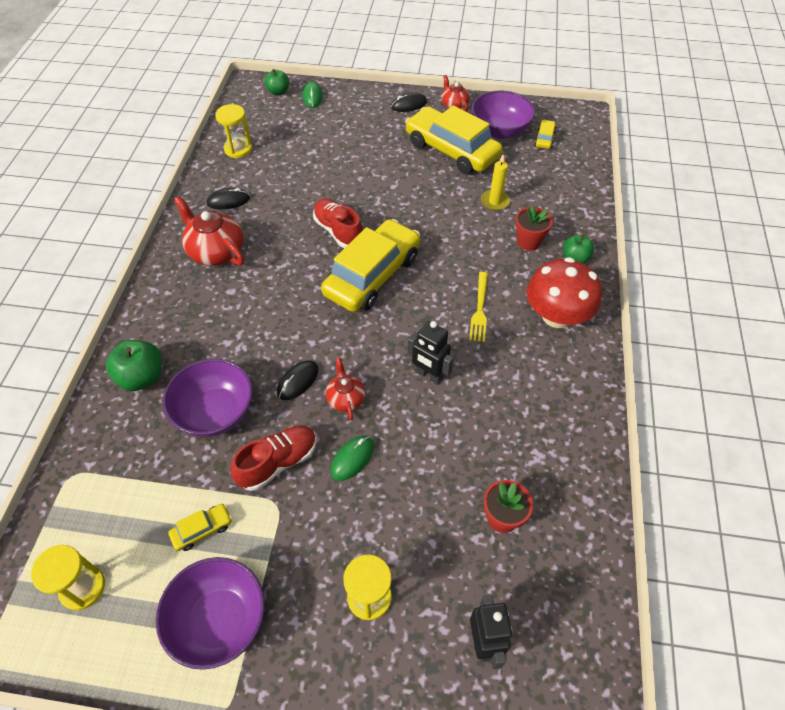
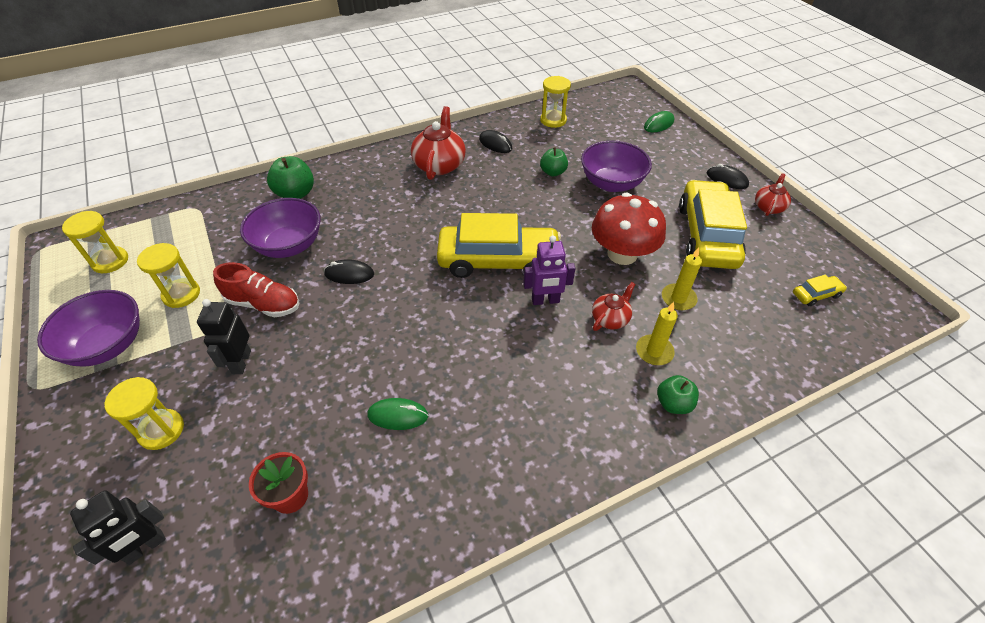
camera: 55 degrees right, 5 degrees down
(202, 530) = (181, 294): yellow car -> yellow hourglass
(278, 92) = (639, 106): green apple -> green apple (553, 172)
(338, 231) = (526, 215): red shoe -> none
(345, 398) = (352, 312): red teapot -> red teapot (610, 318)
(352, 459) = (293, 348): green mouse -> green mouse (398, 415)
(429, 375) = (418, 355): black robot -> black robot (241, 362)
(438, 271) = (545, 301): none -> purple robot
(479, 309) = (527, 355): yellow fork -> none
(500, 131) = (779, 255): purple bowl -> purple bowl (611, 183)
(528, 242) = (654, 351): red flower pot -> yellow candle
(556, 316) = (577, 424): red mushroom -> red mushroom (622, 254)

